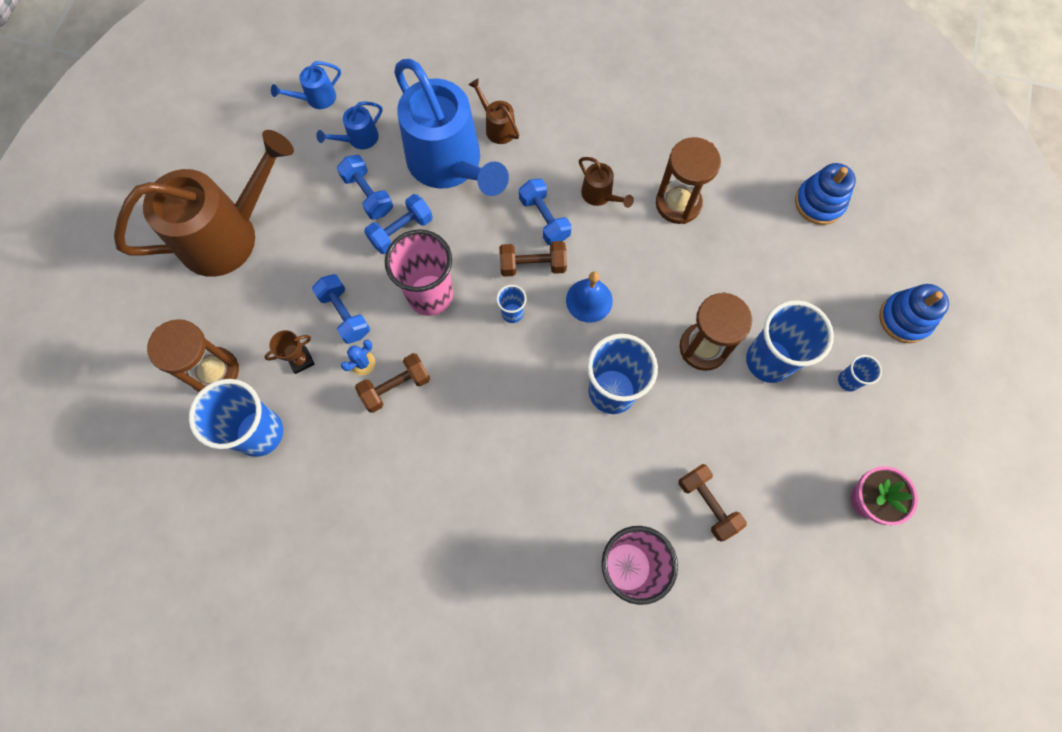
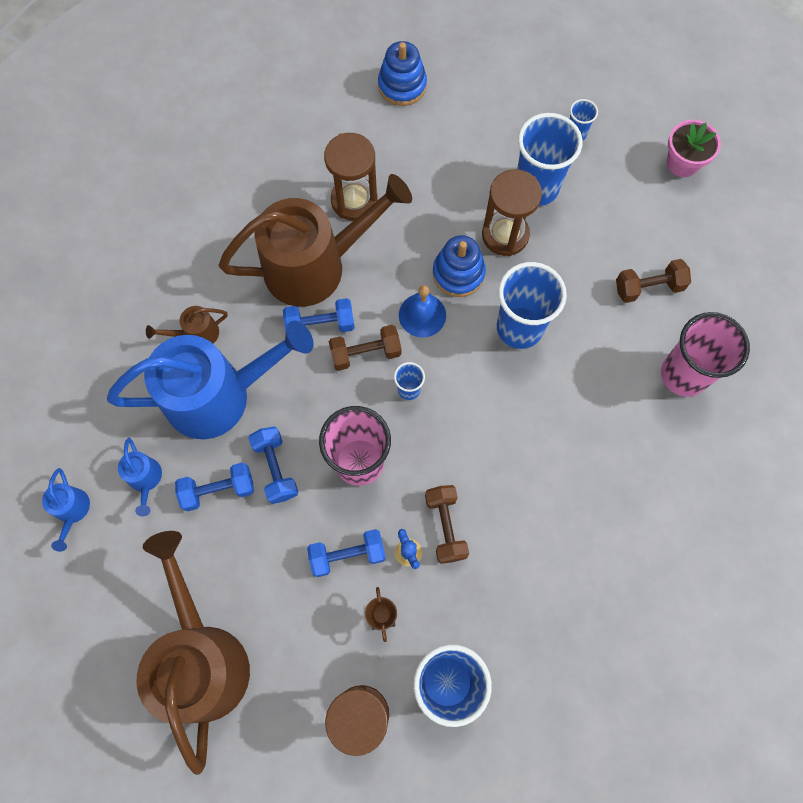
camera: 70 degrees left, 0 degrees up
(532, 265) = (365, 353): brown dumbbell -> brown dumbbell turned 60 degrees clockwise
(600, 195) = (316, 265): brown watering can -> brown watering can, size x2.44
(905, 318) = (536, 68): blue stacking toy -> blue stacking toy (458, 273)

